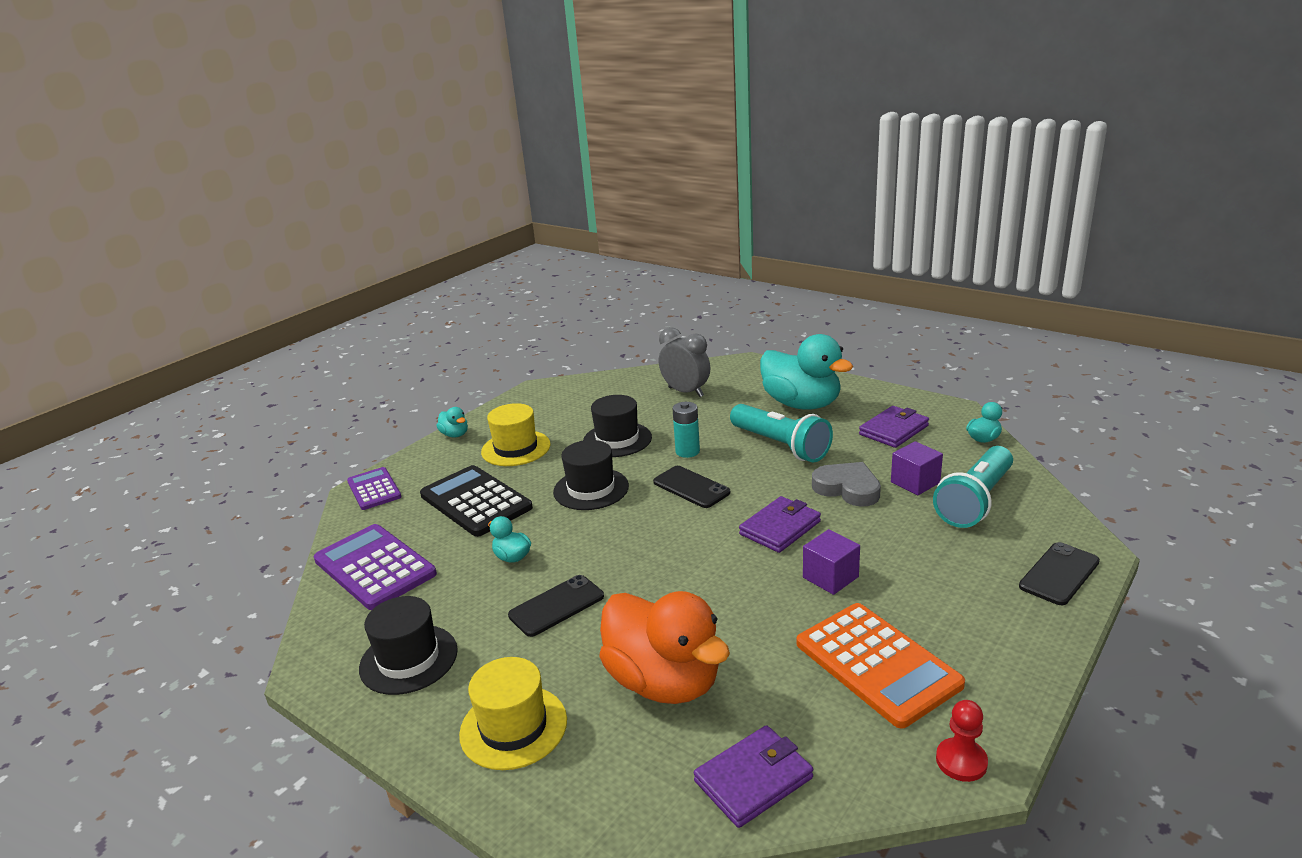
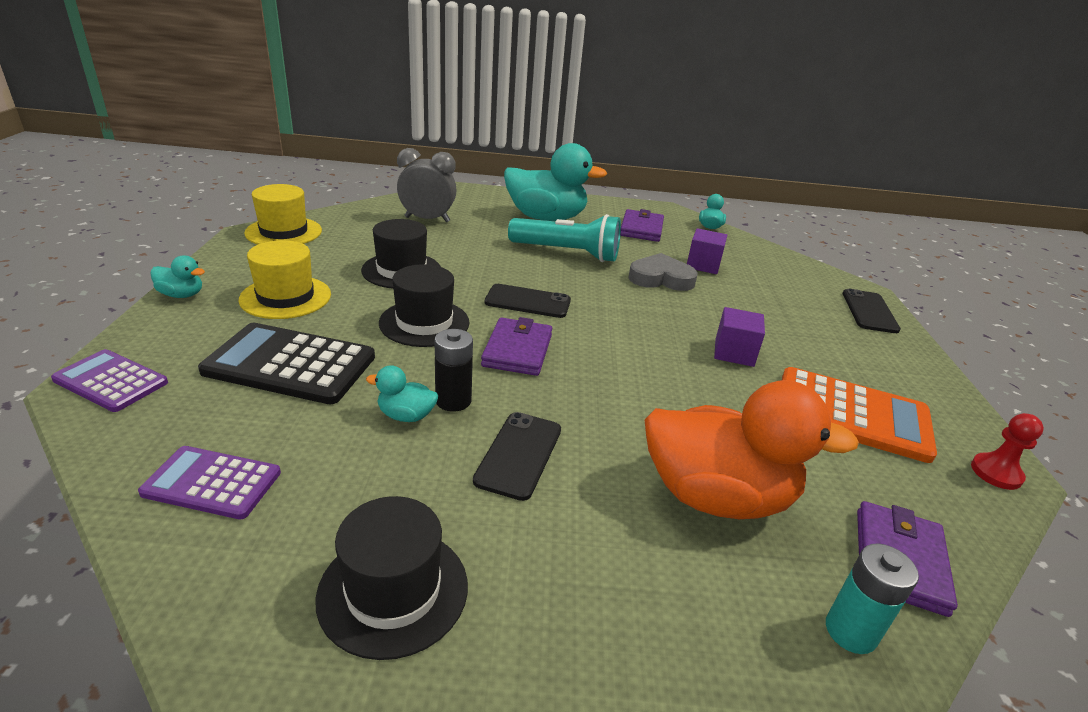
camera: 40 degrees left, 5 degrees up
(375, 567) = (212, 483): purple calculator -> purple calculator, size x0.61
(513, 727) = (625, 618): yellow hat -> yellow hat (284, 232)
(552, 555) = (453, 400): none -> black battery
(687, 451) = (488, 270): turquoise battery -> turquoise battery (850, 631)
(780, 528) = (647, 321): purple wallet -> purple wallet (517, 350)
(975, 501) = (758, 271): turquoise flashlight -> none

